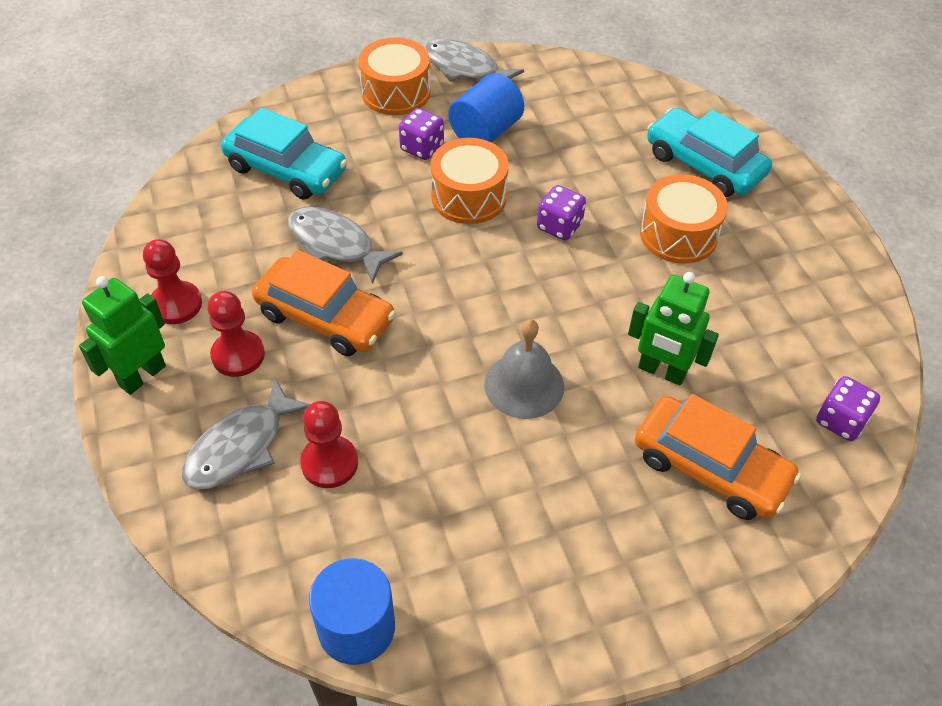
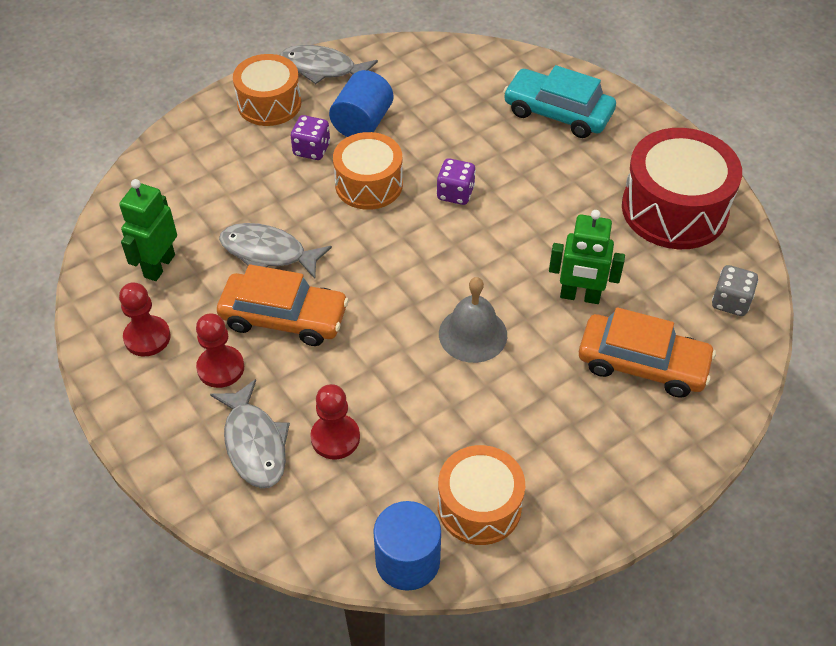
camera: 15 degrees left, 0 degrees up
(142, 375) = (142, 406): green robot -> green robot (159, 266)
(241, 446) = (254, 443): grey fish -> grey fish turned 45 degrees counterclockwise
(286, 169) = (197, 195): turquoise car -> none
(678, 234) = (556, 178): orange drum -> orange drum (479, 506)
(805, 298) = (674, 209): none -> red drum
(840, 421) = (730, 302): purple dice -> grey dice

